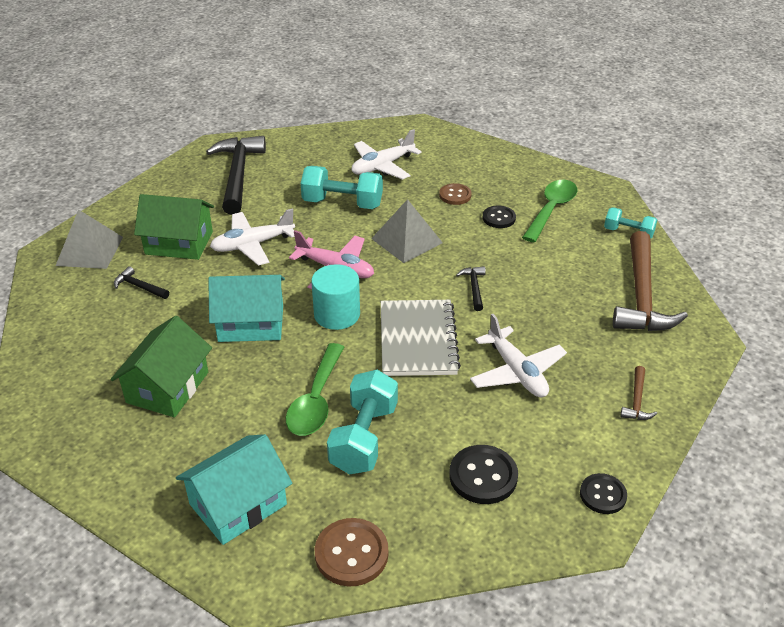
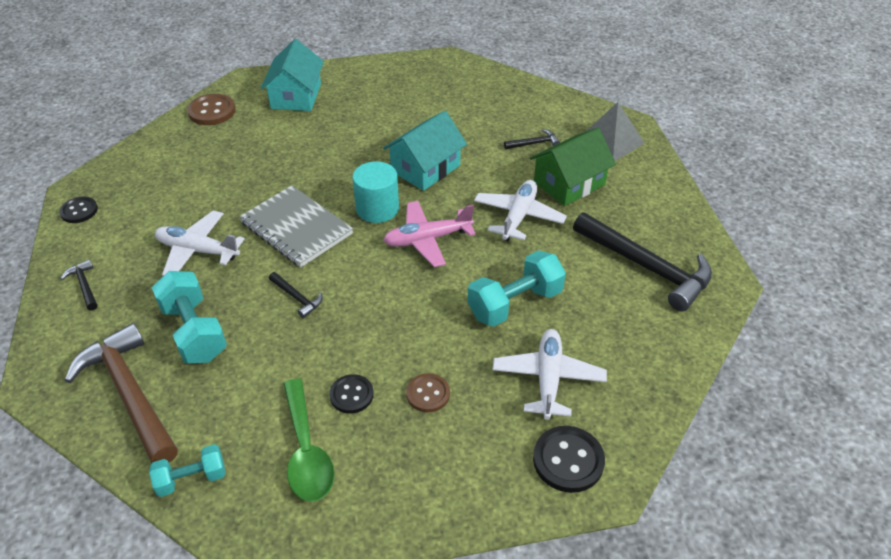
camera: 135 degrees right, 5 degrees up
(167, 387) = (415, 112): green house -> none
(316, 400) = (318, 155): green spoon -> none
(364, 438) = (264, 155): turquoise dumbbell -> turquoise dumbbell (194, 332)
(407, 240) = (407, 305): grey pyramid -> none
(483, 476) = (168, 178): black button -> black button (568, 460)
(637, 400) = (84, 286): brown hammer -> black hammer

